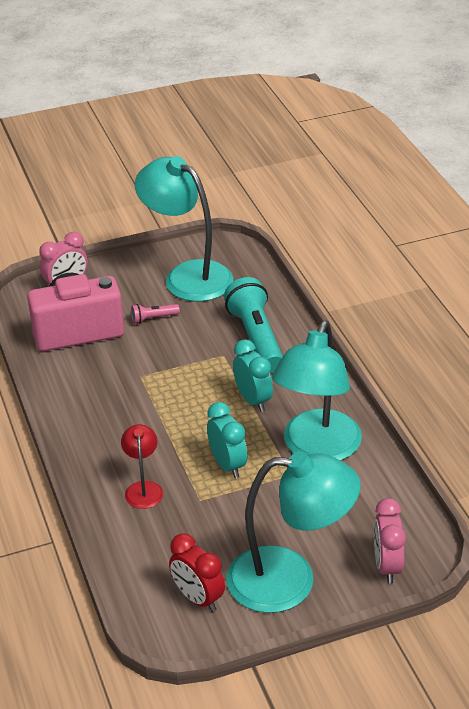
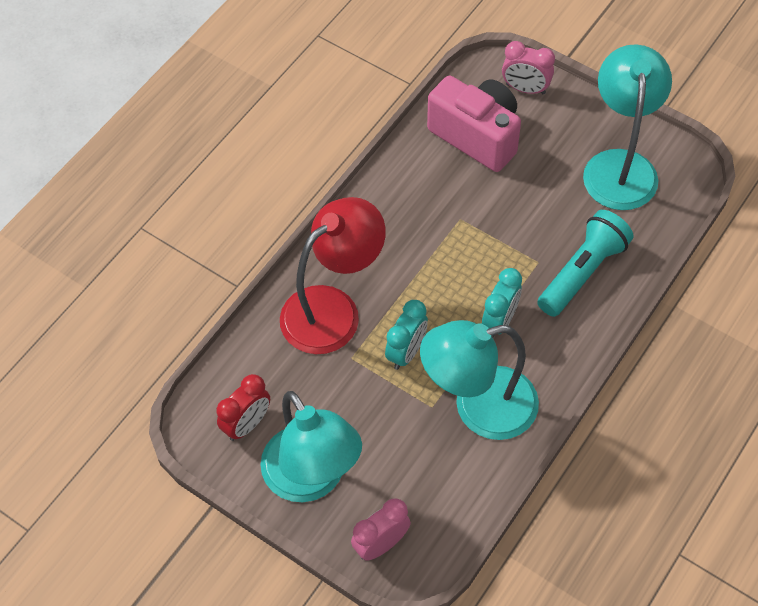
camera: 55 degrees right, 20 degrees up
(143, 488) = (333, 309): red lamp -> red lamp, size x2.11
(153, 318) = (540, 179): pink flashlight -> none
(198, 598) = (247, 424): red clock -> red clock turned 150 degrees counterclockwise

